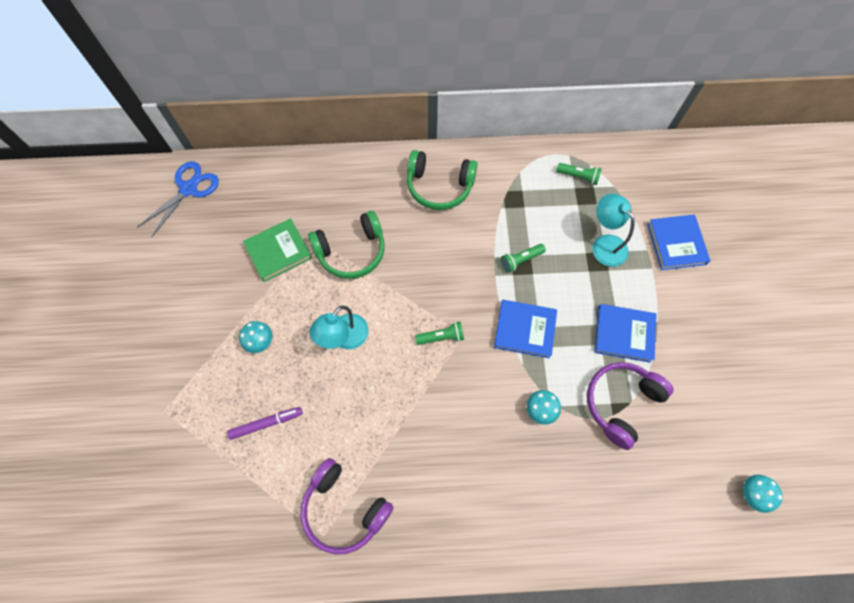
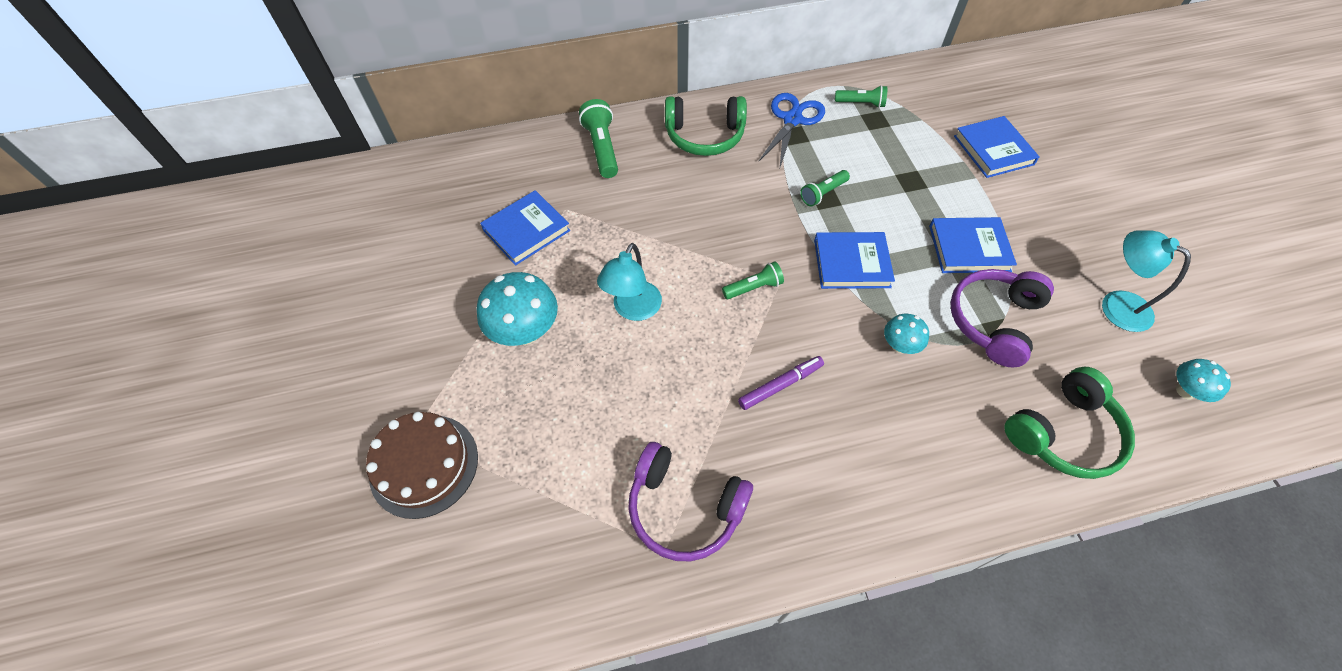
camera: 10 degrees left, 10 degrees down
(168, 437) = (424, 465): none -> brown cake
(188, 189) = (398, 183): blue scissors -> blue scissors (792, 119)
(260, 342) = (525, 331): turquoise mushroom -> turquoise mushroom, size x1.82
(266, 423) = (555, 424): purple marker -> purple marker (780, 385)
(278, 251) = (526, 230): green book -> blue book
(351, 251) = (617, 216): green headphones -> green headphones (1064, 433)
(353, 184) = (602, 148): none -> green flashlight
(604, 244) = (913, 163): turquoise lamp -> turquoise lamp (1116, 304)

